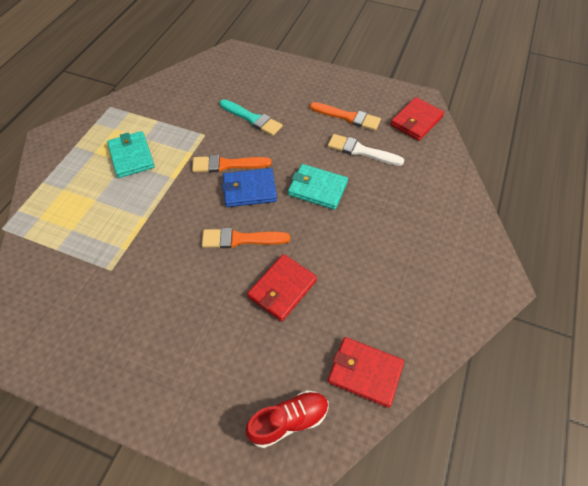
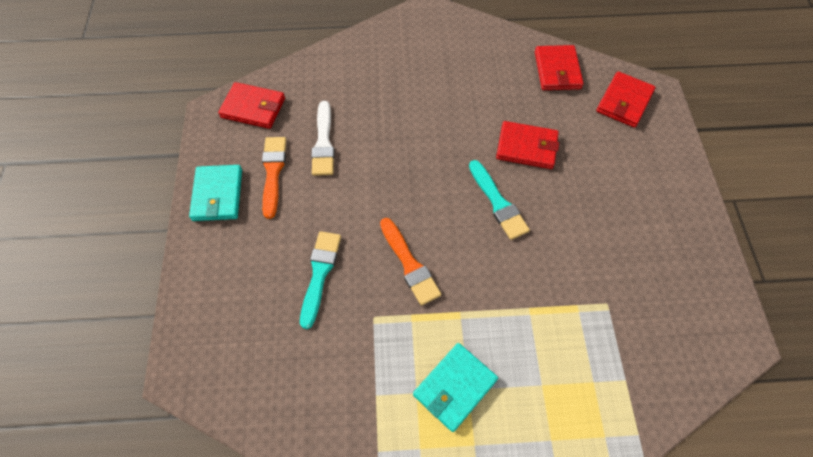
camera: 115 degrees left, 5 degrees up
(241, 239) = (498, 203): orange brush -> turquoise brush
(249, 190) = (433, 224): blue wallet -> none
(288, 420) = (624, 102): red shoe -> red wallet
(317, 188) = (397, 163): turquoise wallet -> turquoise wallet (218, 195)

